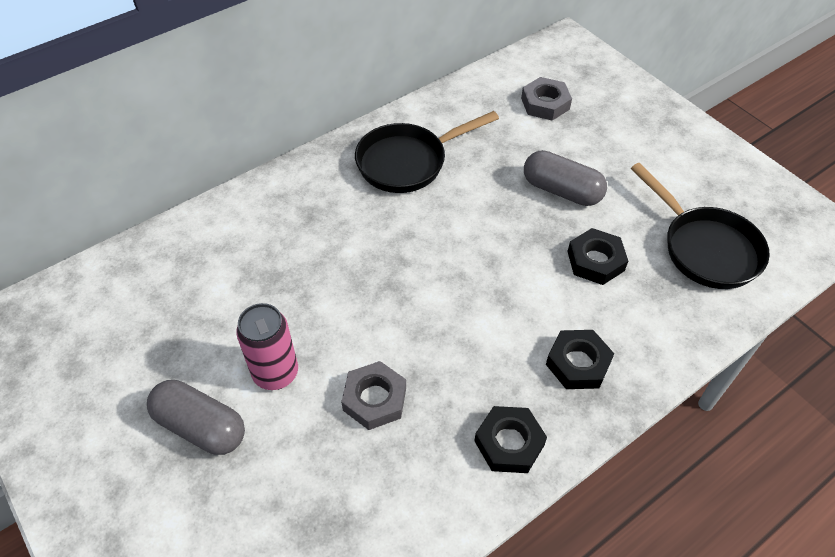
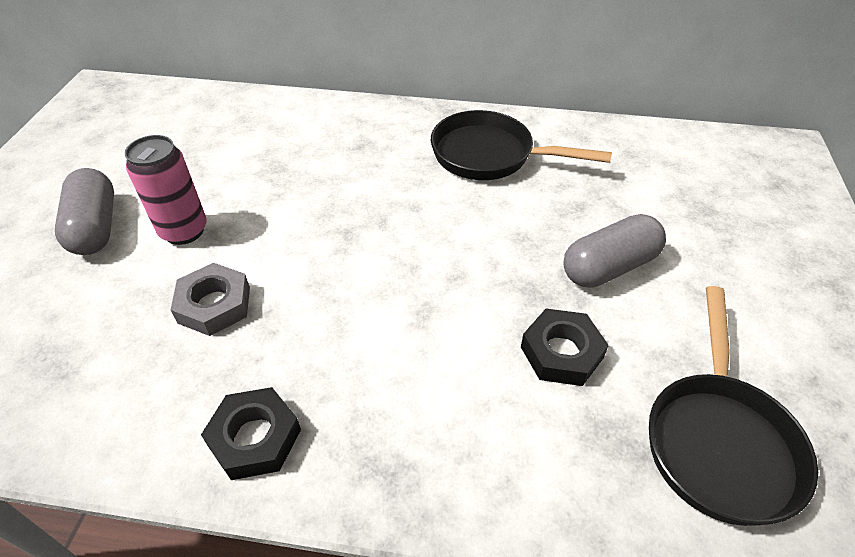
camera: 45 degrees right, 5 degrees down
(545, 103) = (691, 186): grey nut -> none
(561, 191) = (609, 267): grey capsule -> grey capsule turned 75 degrees clockwise
(578, 363) = (413, 428): black nut -> none

